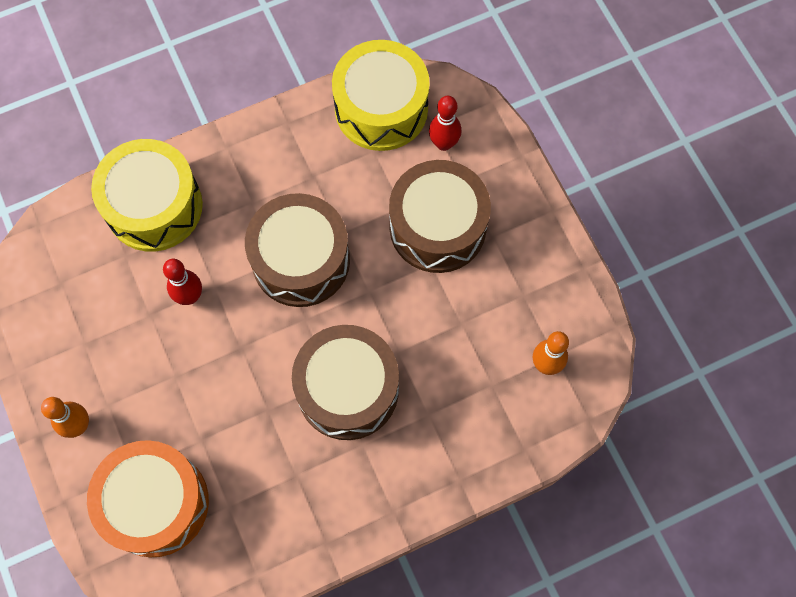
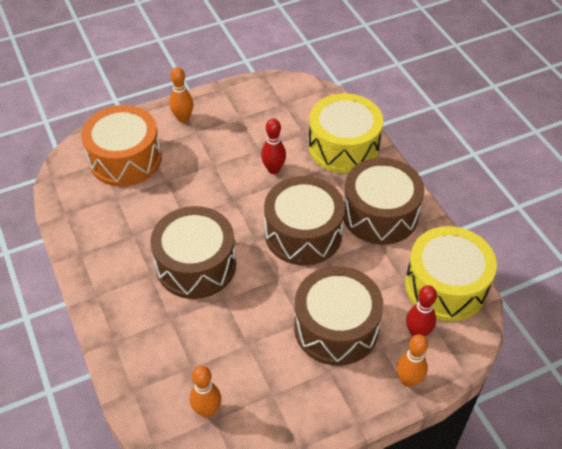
camera: 90 degrees right, 20 degrees down
(273, 169) = (380, 214): none -> brown drum
(502, 158) = (408, 380): none -> orange bowling pin

